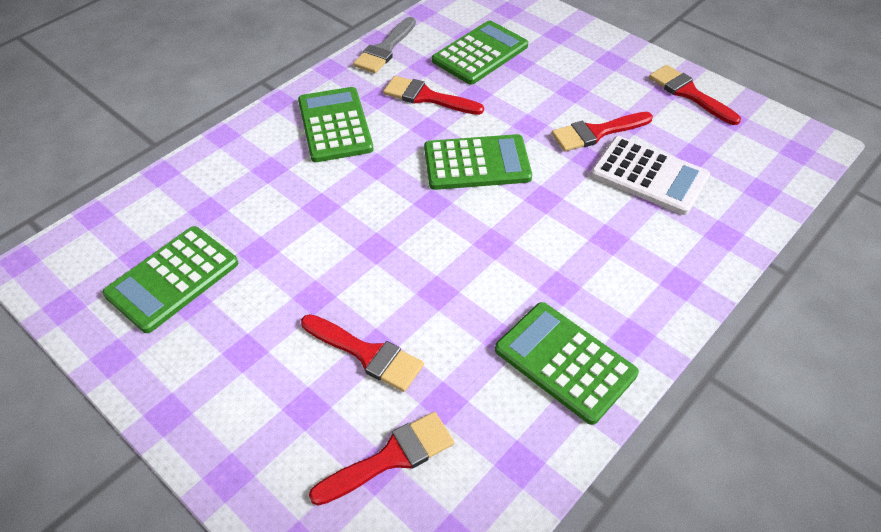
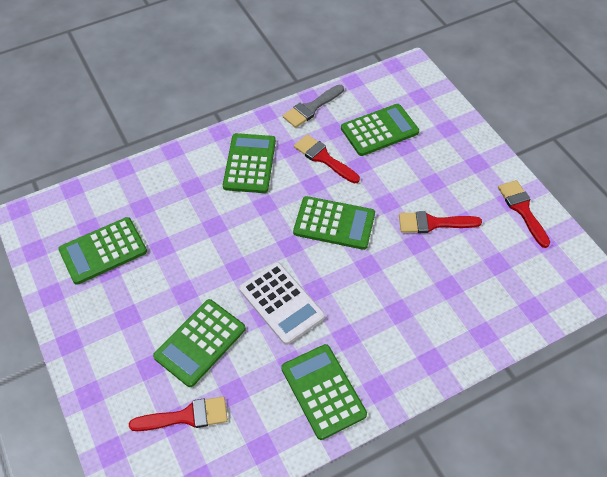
camera: 20 degrees right, 5 degrees up
(366, 354) = (200, 342): red brush -> green calculator
(649, 176) = (453, 271): white calculator -> white calculator (281, 303)

